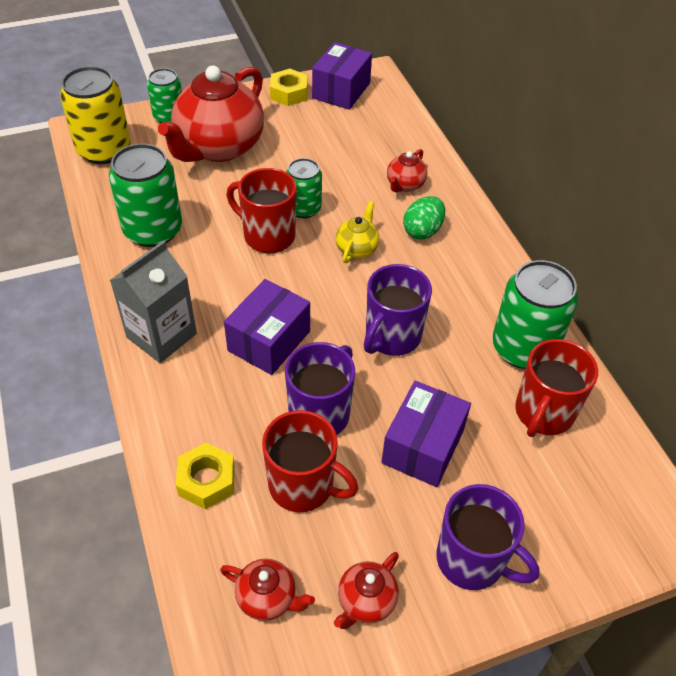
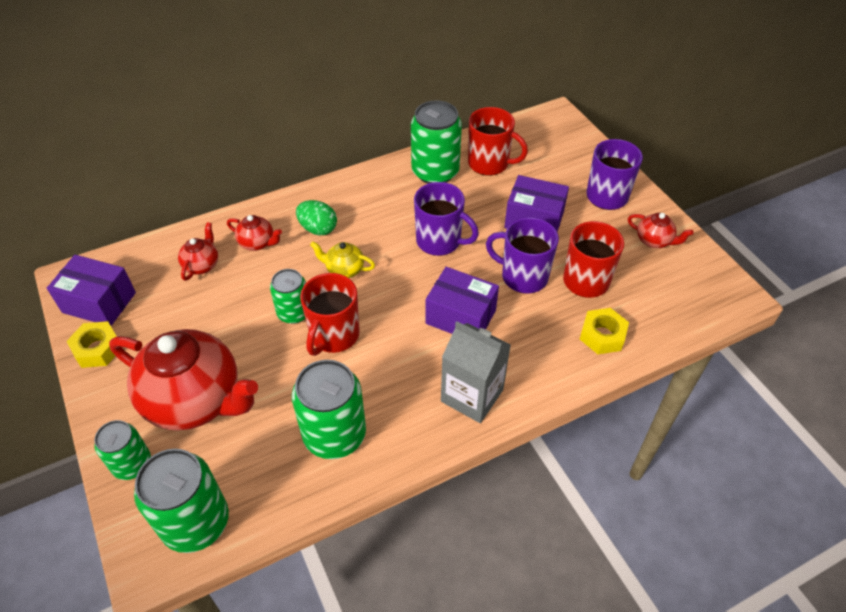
camera: 95 degrees left, 0 degrees up
(104, 150) = (196, 522): yellow can -> green can
(268, 598) = (673, 288): red teapot -> red teapot (202, 265)

